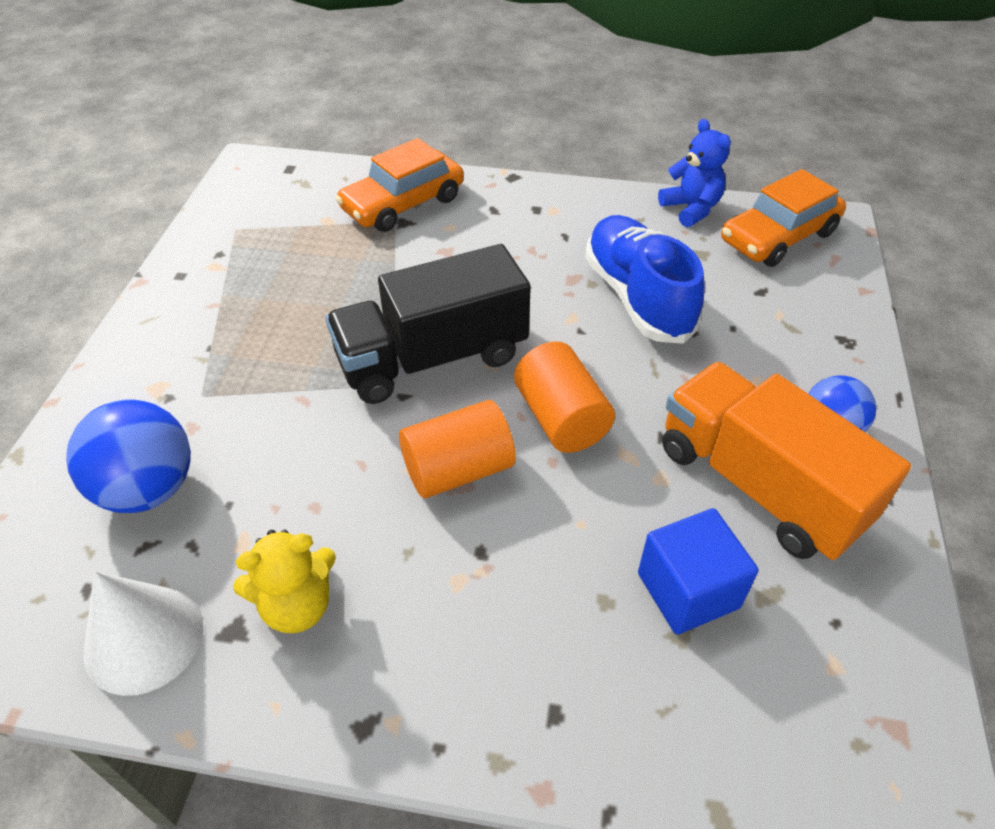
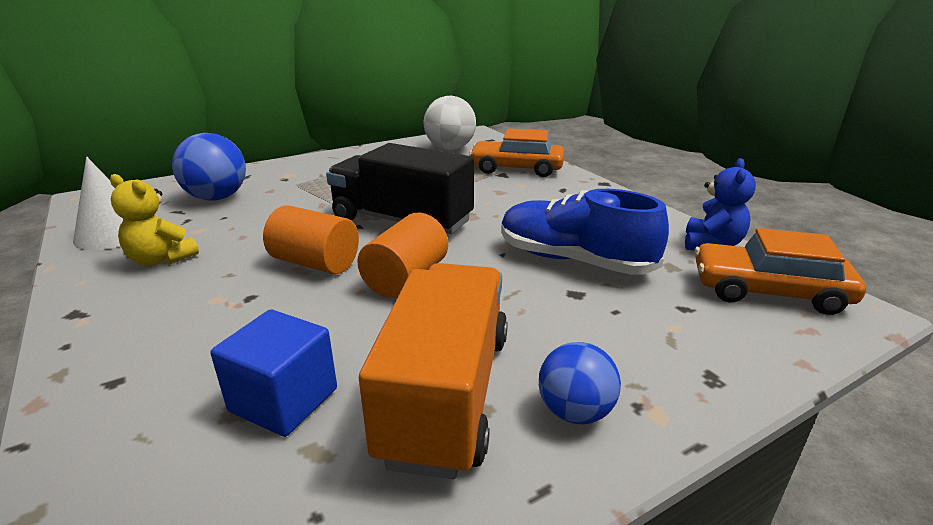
camera: 50 degrees right, 20 degrees down
(271, 212) = (450, 148): none -> white ball
(637, 297) = (573, 260): blue shoe -> blue shoe turned 90 degrees counterclockwise

